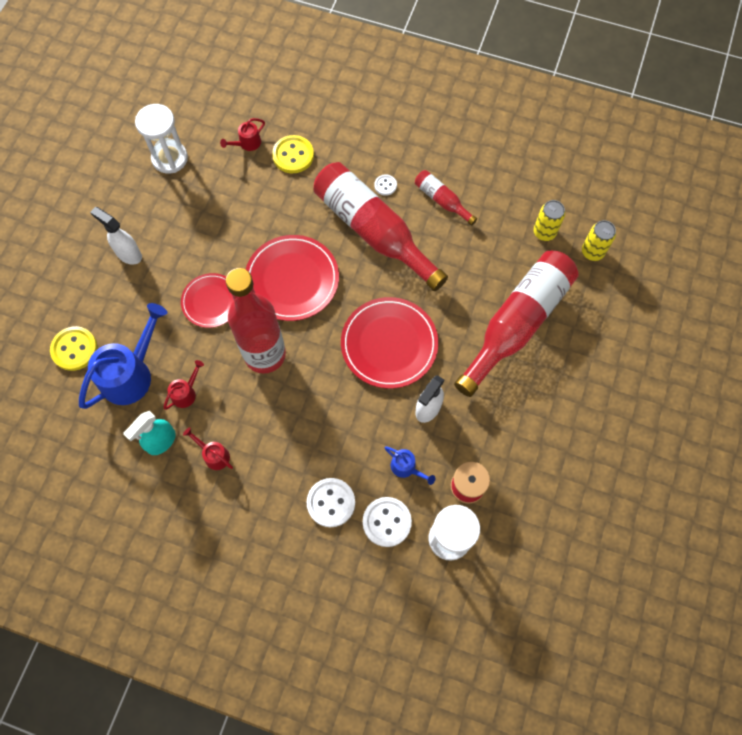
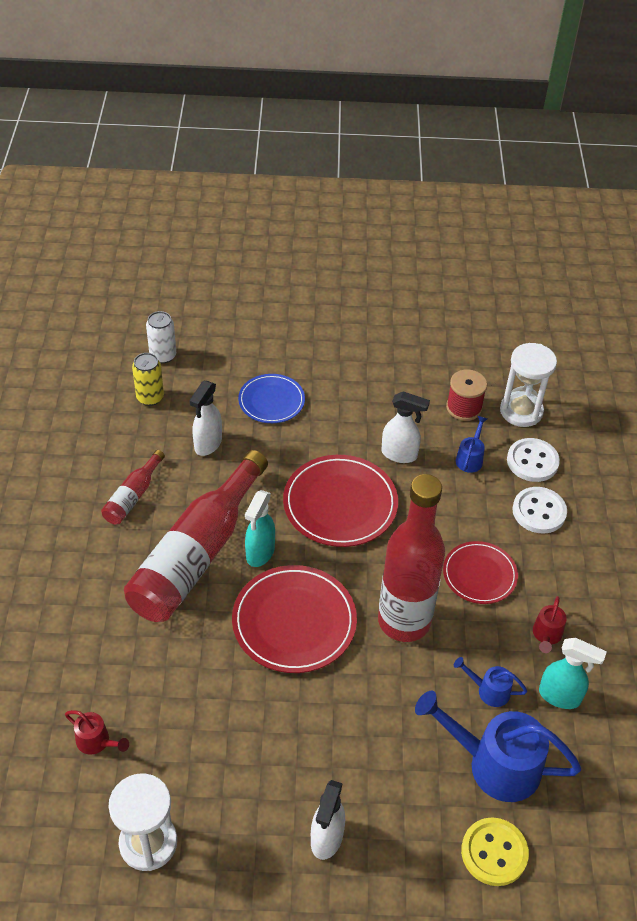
camera: 110 degrees left, 20 degrees down
(186, 392) = (488, 690): red watering can -> blue watering can
(211, 301) = (358, 704): red plate -> red plate (479, 575)
(293, 155) = (104, 676): yellow button -> none
(360, 273) = (260, 553): none -> turquoise spray bottle
(385, 185) = (126, 558): white button -> none
(480, 263) = (208, 444): none -> white spray bottle
(517, 324) = (271, 401): red bottle -> blue plate
(592, 252) = (163, 356): yellow can -> white can

